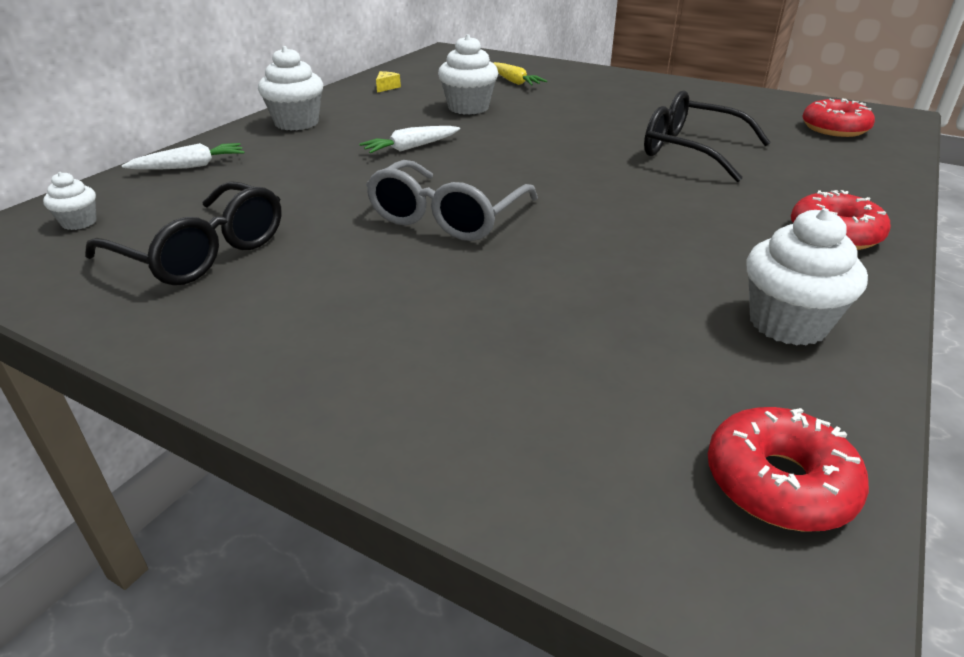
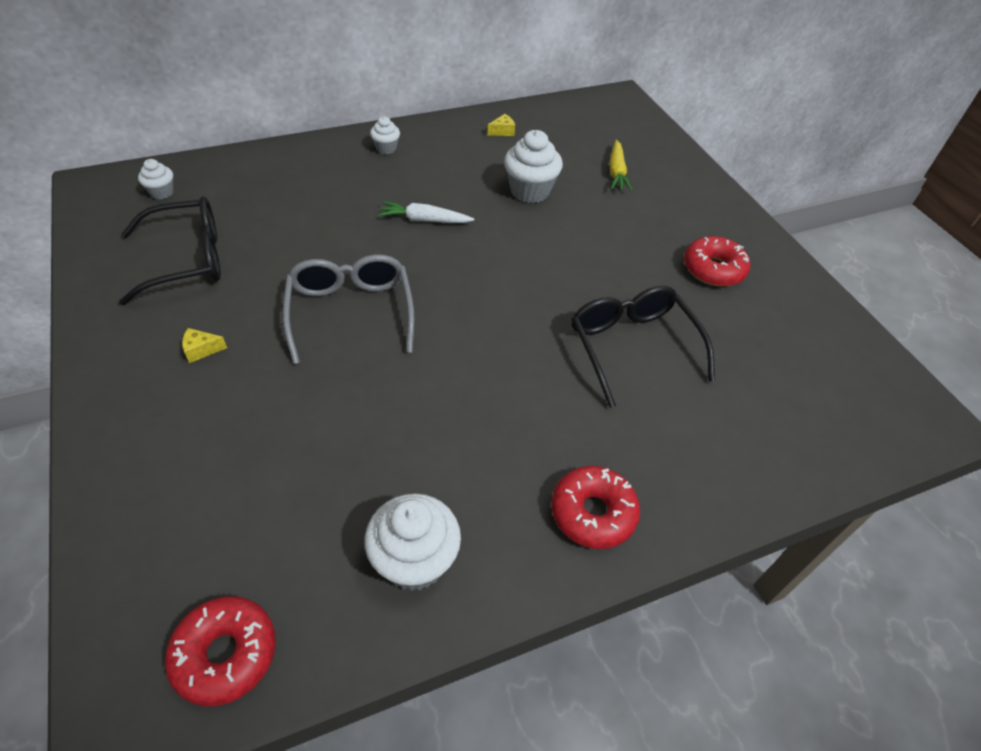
camera: 35 degrees right, 15 degrees up
(190, 166) = (270, 166): white carrot -> none
(203, 252) = (188, 259): black glasses -> black glasses turned 90 degrees counterclockwise
(296, 123) = (386, 148): white cupcake -> white cupcake, size x0.54
(338, 302) = (201, 350): none -> yellow cheese
(447, 217) = (351, 312): grey glasses -> grey glasses turned 105 degrees clockwise
(834, 129) = (824, 399): red donut -> red donut (713, 269)

